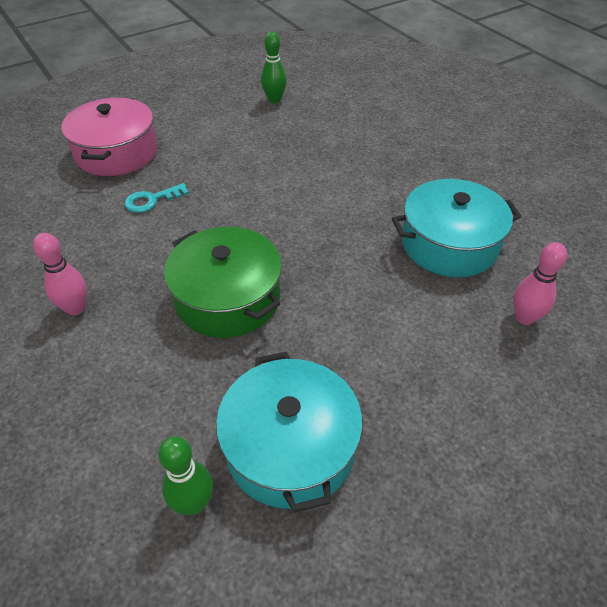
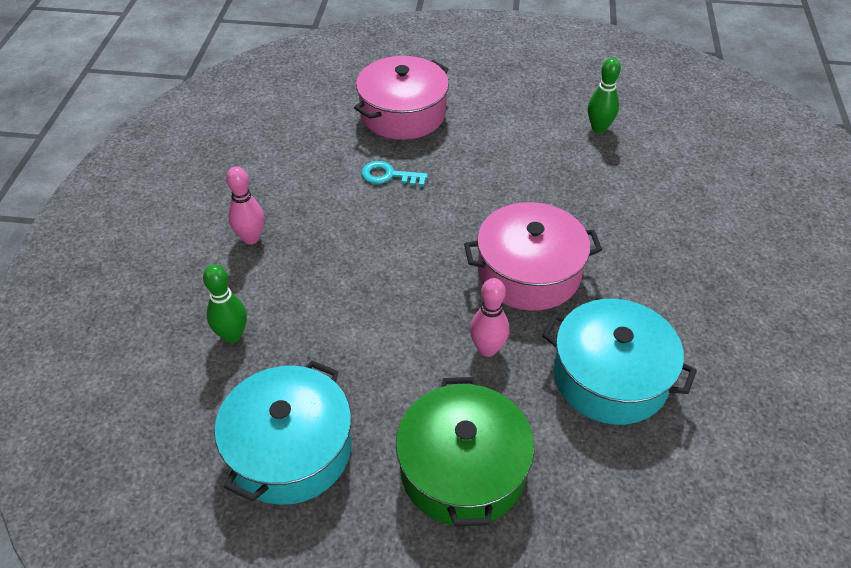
camera: 40 degrees right, 0 degrees up
(193, 503) = (192, 438): green bowling pin -> green bowling pin (232, 335)
(227, 298) = (363, 300): green pot -> green pot (463, 469)
(328, 210) = (529, 272): none -> pink pot
(524, 317) = (601, 494): pink bowling pin -> pink bowling pin (487, 349)

